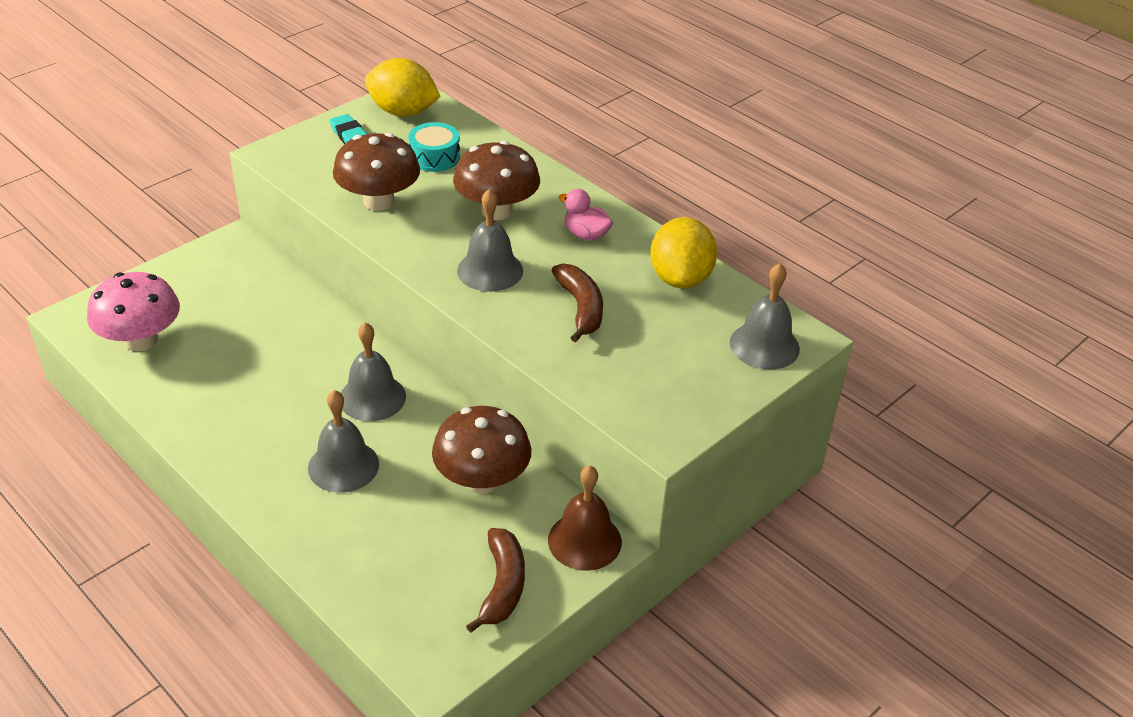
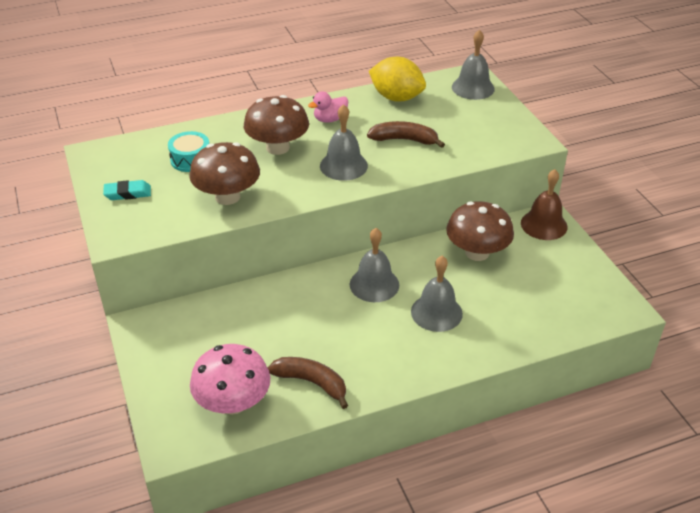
camera: 65 degrees left, 0 degrees up
(403, 112) = (116, 161): yellow lemon -> none
(502, 586) = (568, 265): brown banana -> brown banana (311, 382)

